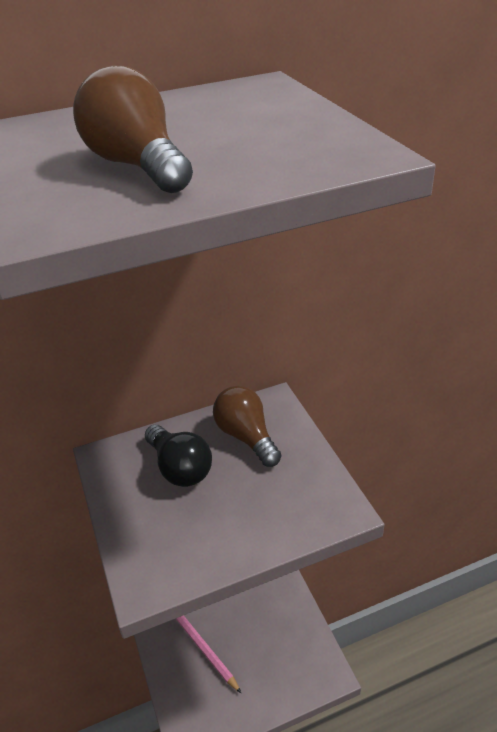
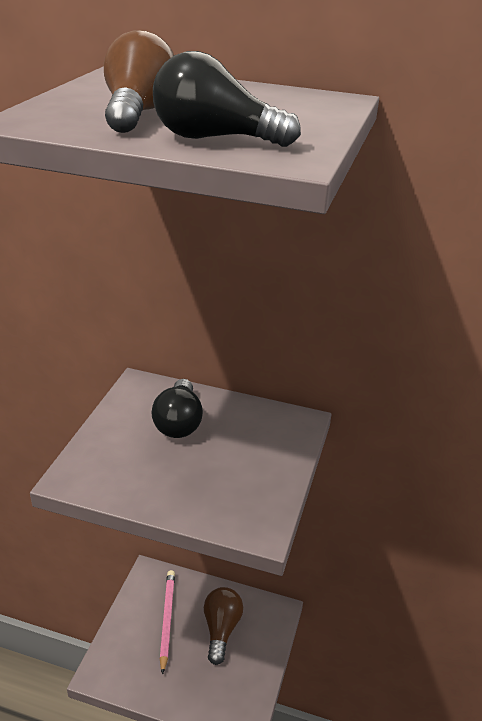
camera: 35 degrees right, 5 degrees down
(246, 436) = (251, 431): brown light bulb -> brown light bulb (221, 629)
(266, 162) = (214, 139): none -> black light bulb

